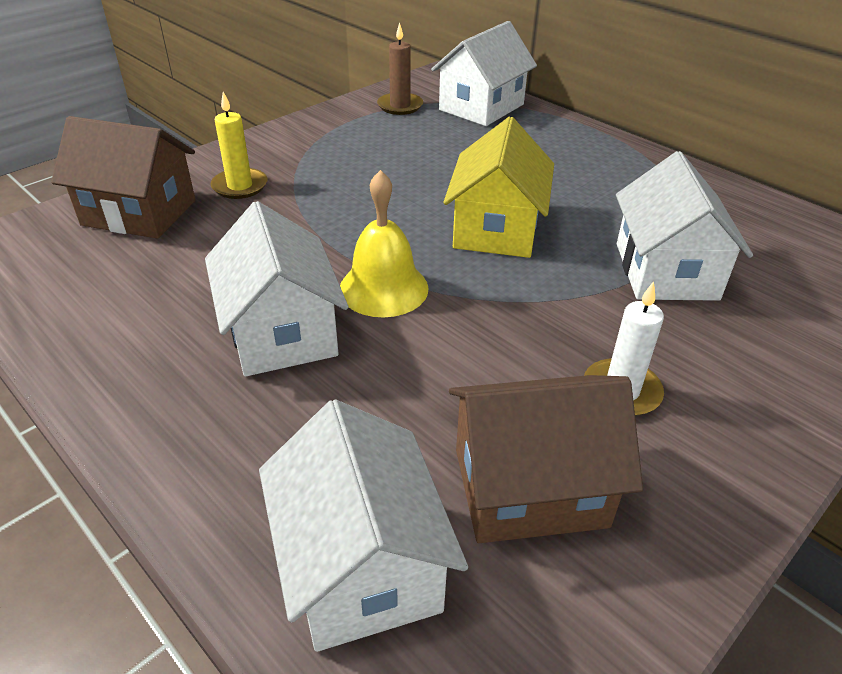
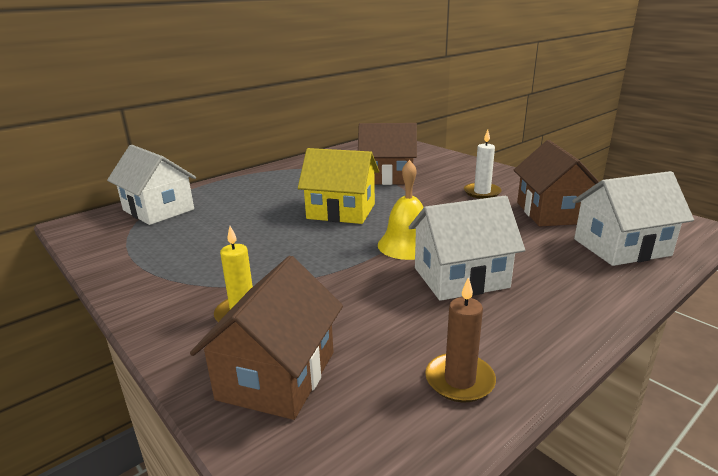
camera: 85 degrees left, 15 degrees down
(400, 106) = (126, 241): brown candle -> brown candle (459, 380)
(665, 271) = (387, 177): white house -> brown house

